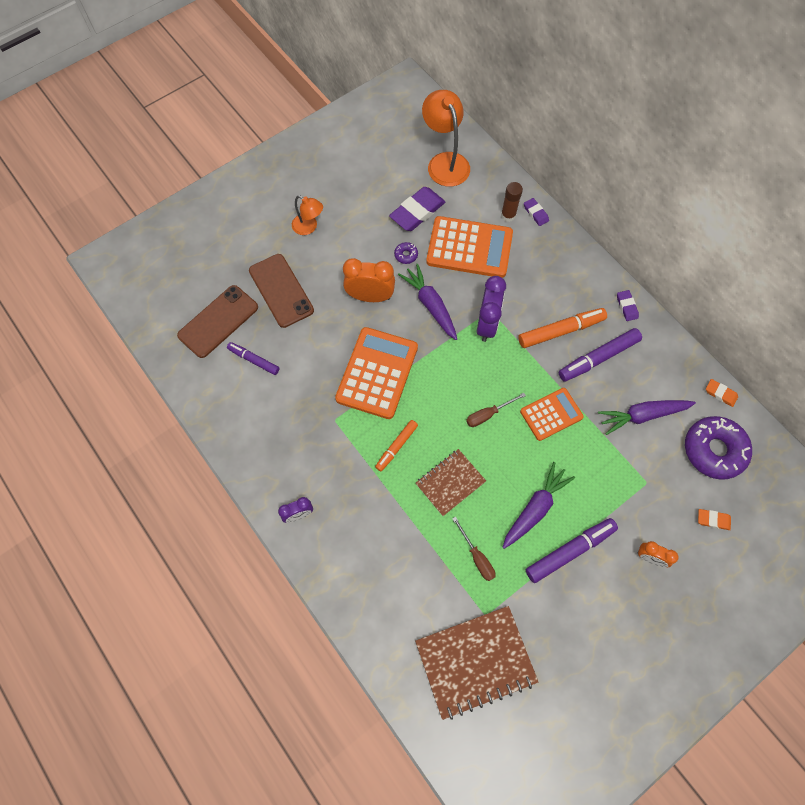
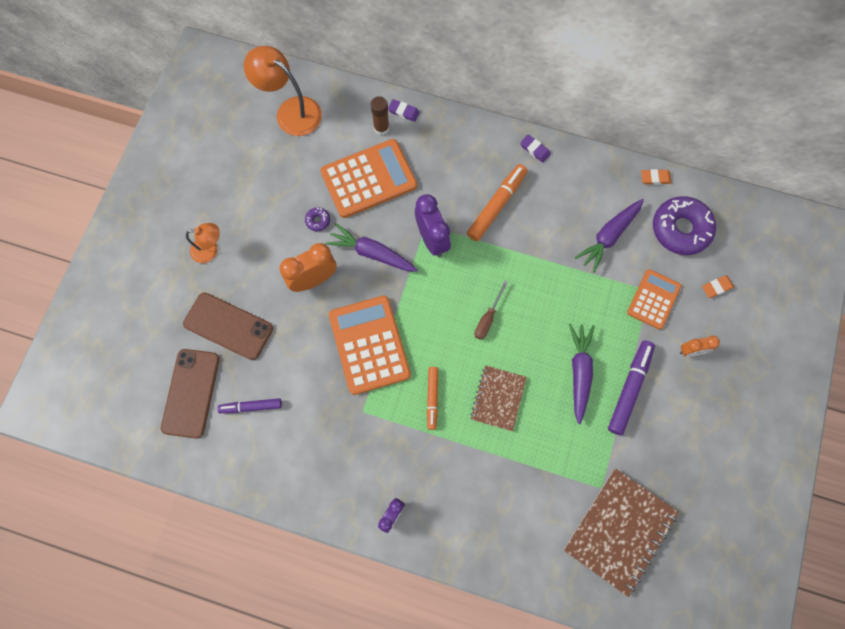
camera: 35 degrees left, 5 degrees up
(417, 212) = (299, 174): purple eraser -> none
(477, 557) = (562, 445): brown screwdriver -> none
(551, 414) = (538, 283): orange calculator -> orange calculator (653, 299)
(598, 358) = (542, 210): purple marker -> none

